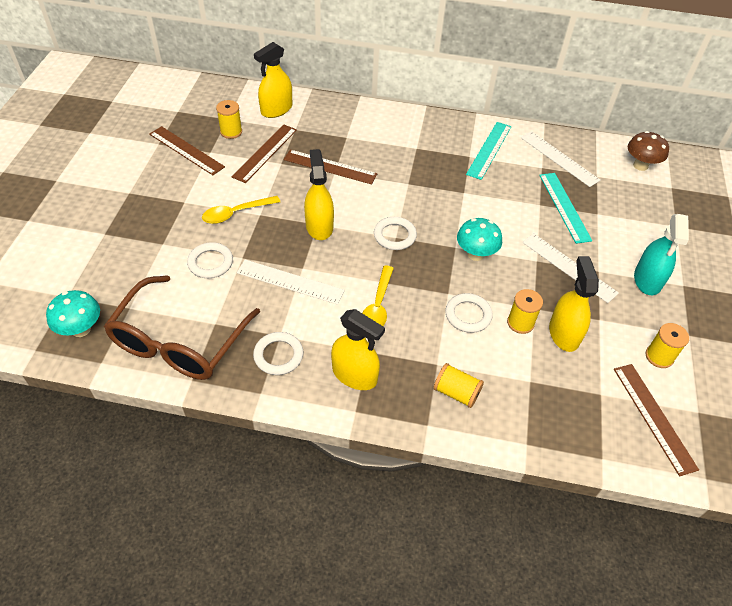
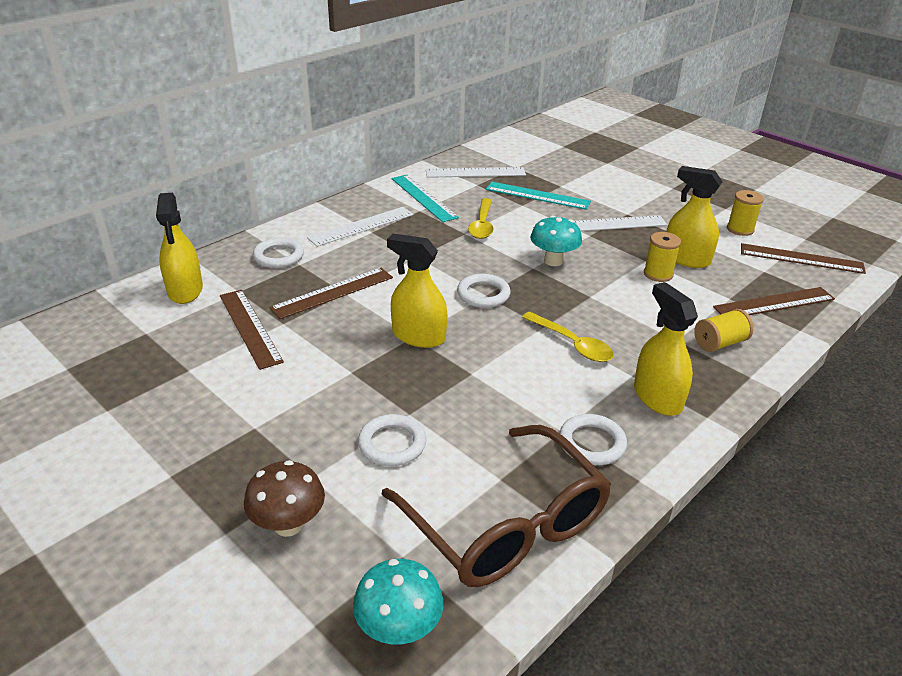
camera: 55 degrees left, 15 degrees down
(186, 150) = (157, 389): brown ruler -> brown ruler (774, 303)
(231, 132) = (175, 339): yellow spool -> none
(236, 213) = (328, 390): yellow spoon -> yellow spoon (482, 225)
(290, 282) = (485, 391): white ruler -> white ruler (361, 226)
(354, 375) = (657, 397): yellow spray bottle -> yellow spray bottle turned 90 degrees counterclockwise
(468, 315) = (627, 297): white ring -> white ring (278, 256)
(640, 165) = (525, 146): brown mushroom -> brown mushroom (288, 524)
(647, 280) = (655, 198): turquoise spray bottle -> none

